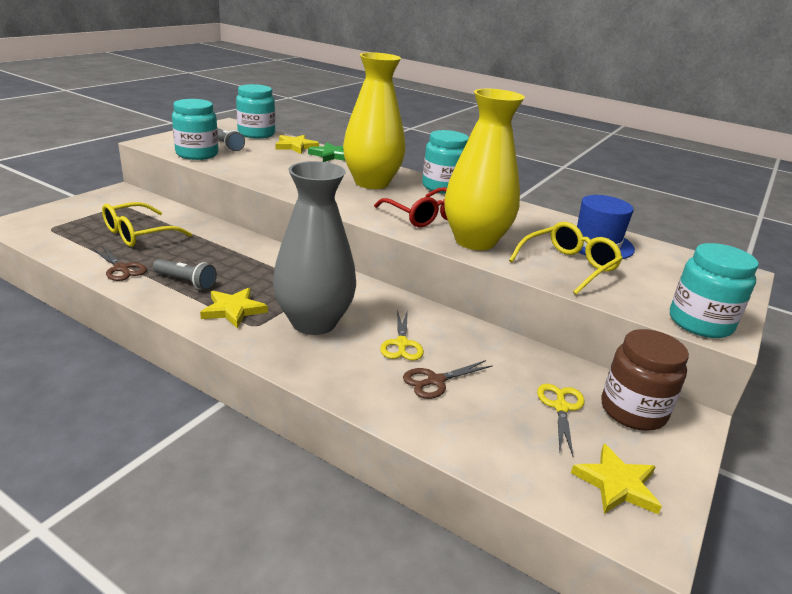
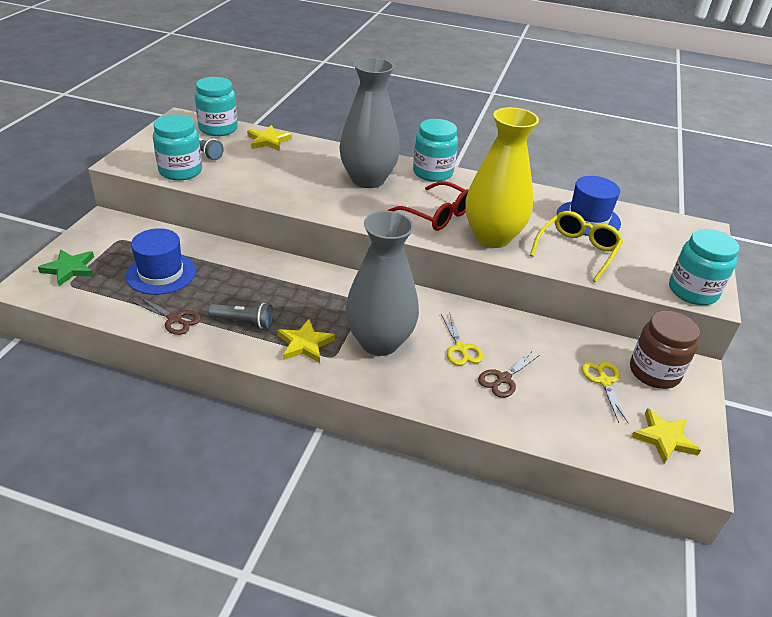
camera: 15 degrees left, 10 degrees up
(138, 234) = (161, 273): yellow glasses -> blue hat
(331, 155) = (309, 147): green star -> green star (69, 269)
(372, 183) = (368, 179): yellow vase -> grey vase

